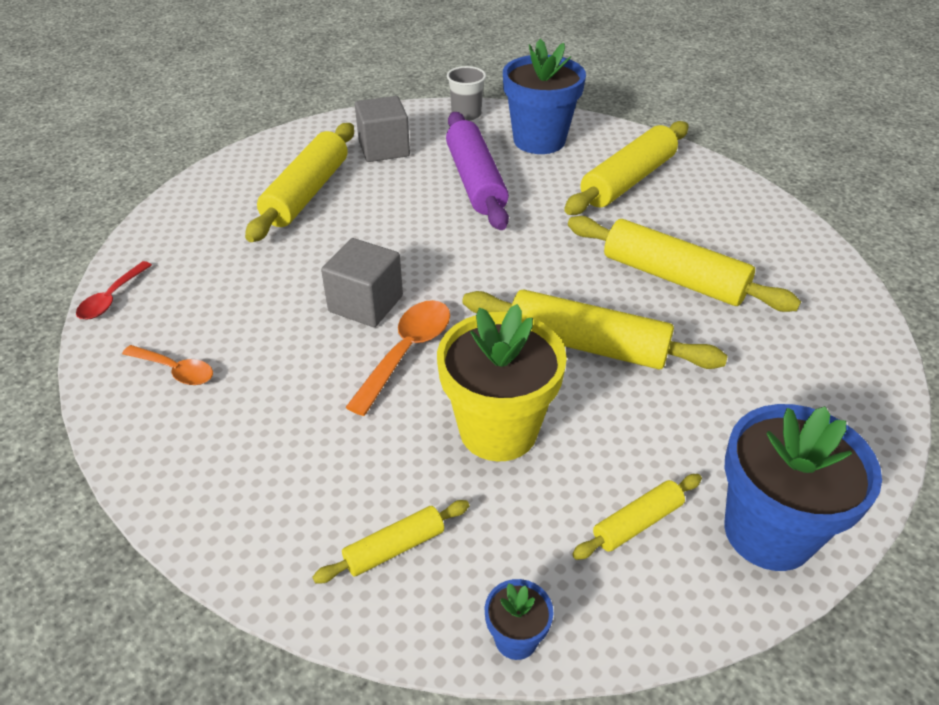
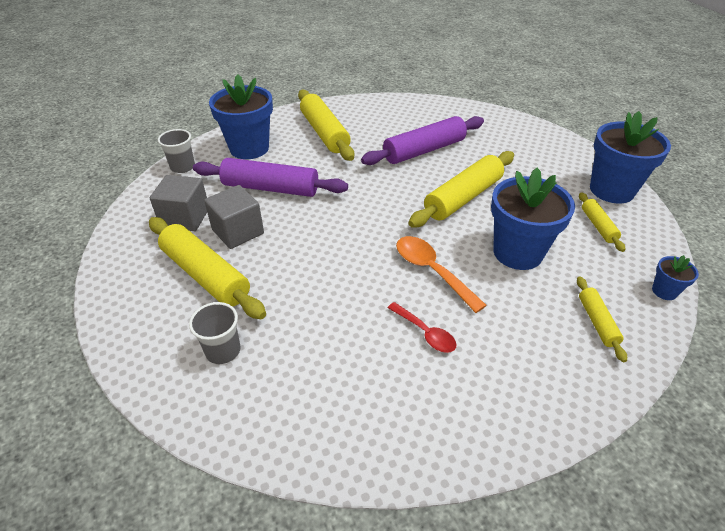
camera: 65 degrees left, 0 degrees up
(112, 298) = (256, 444): red spoon -> red spoon (425, 333)
(175, 370) = (385, 408): orange spoon -> none
(212, 240) = (223, 350): none -> grey cup
(366, 304) = (370, 277): grey cube -> grey cube (238, 231)
(498, 430) = (517, 252): yellow flower pot -> blue flower pot
(673, 277) = (424, 150): yellow rolling pin -> purple rolling pin

